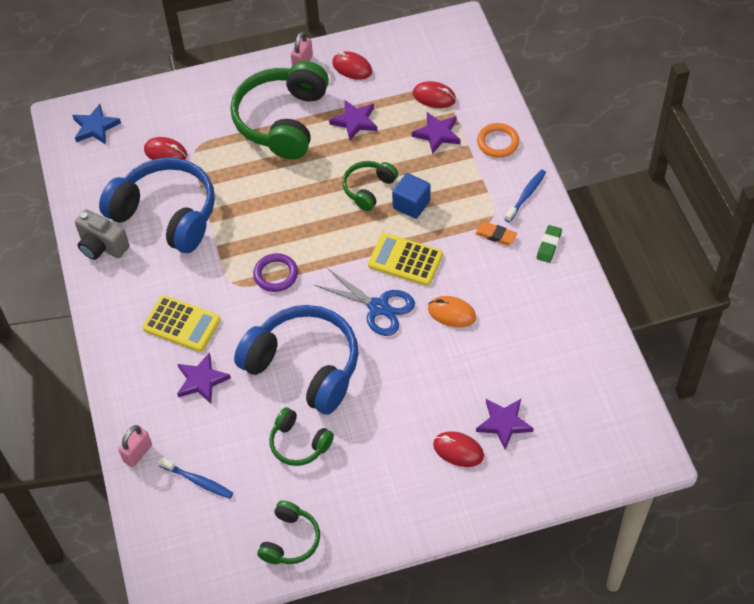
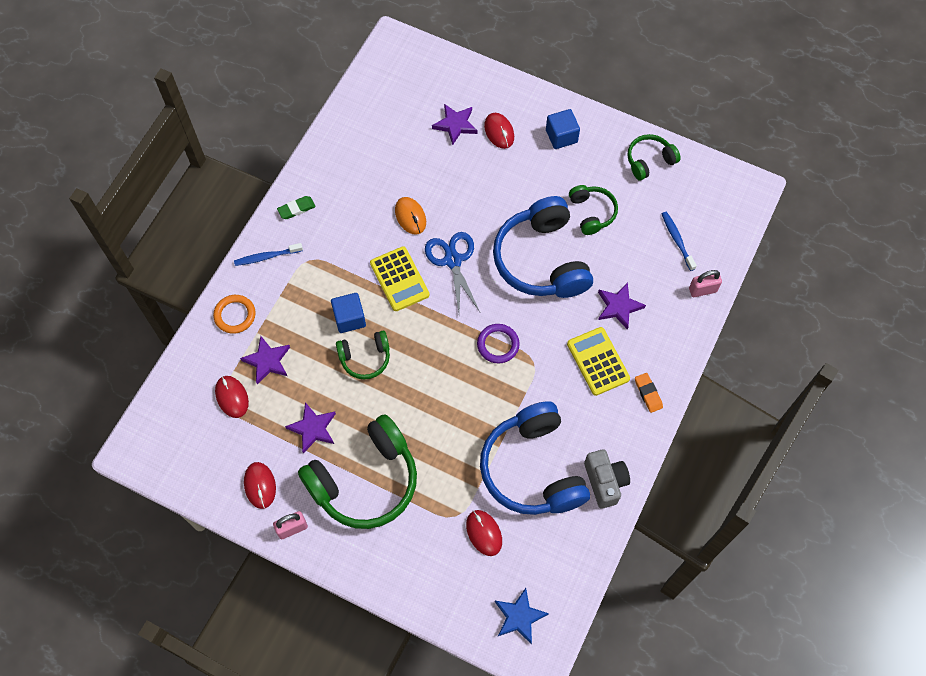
camera: 140 degrees left, 10 degrees up
(397, 495) = (561, 136): none -> blue cube
(496, 235) = (321, 245): orange eraser -> orange eraser (648, 393)

